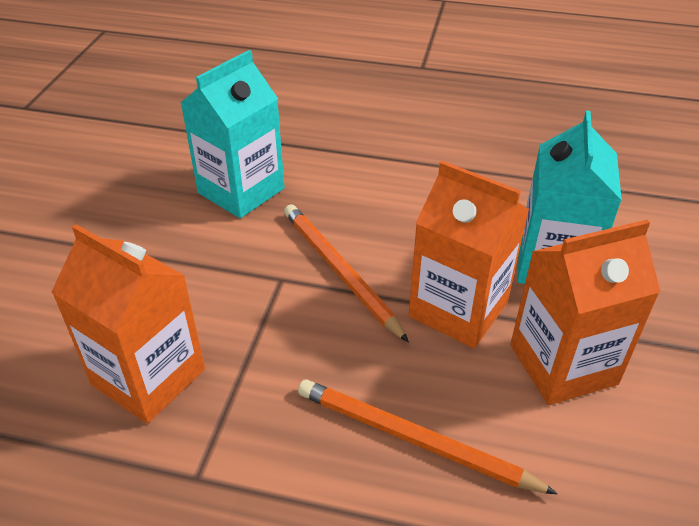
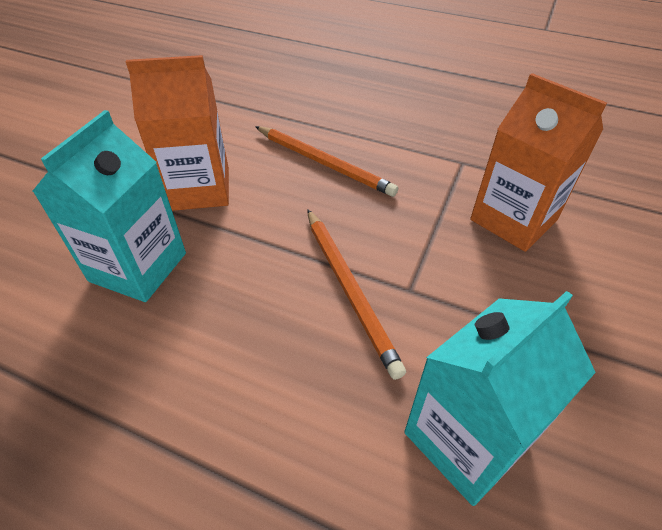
camera: 170 degrees left, 5 degrees up
(458, 309) = (253, 237): orange carton -> none

